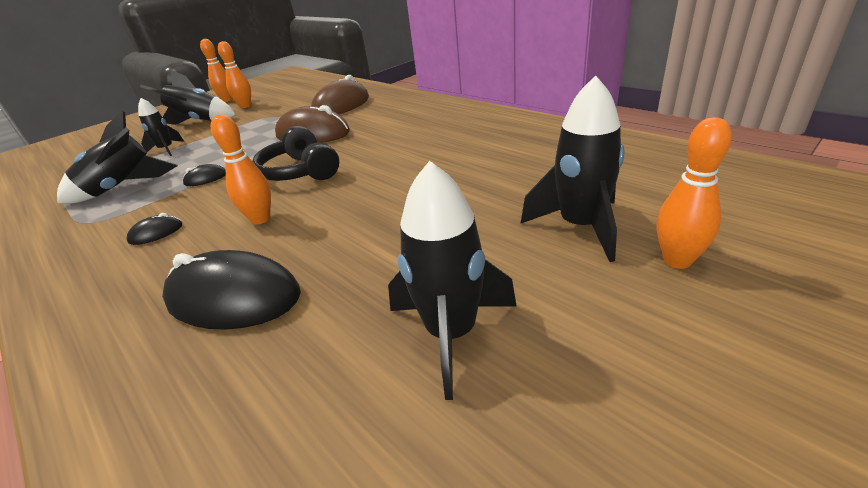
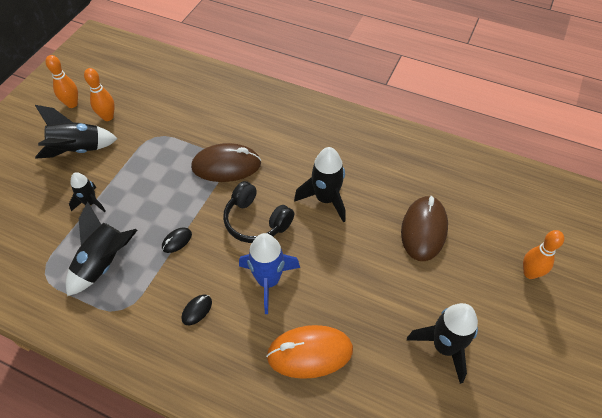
camera: 25 degrees left, 20 degrees up
(234, 298) = (309, 353): black mouse -> orange mouse
(261, 219) = (268, 281): orange bowling pin -> blue rocket
(341, 106) = (219, 114): brown mouse -> brown mouse (423, 230)
(580, 227) = (476, 254): black rocket -> black rocket (326, 199)

